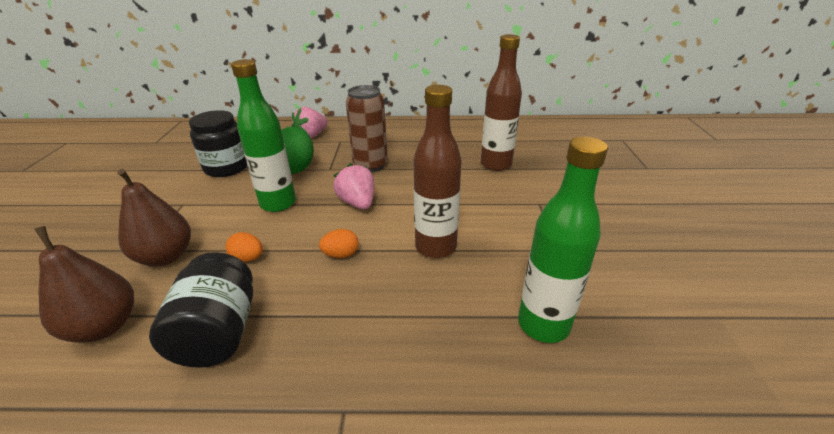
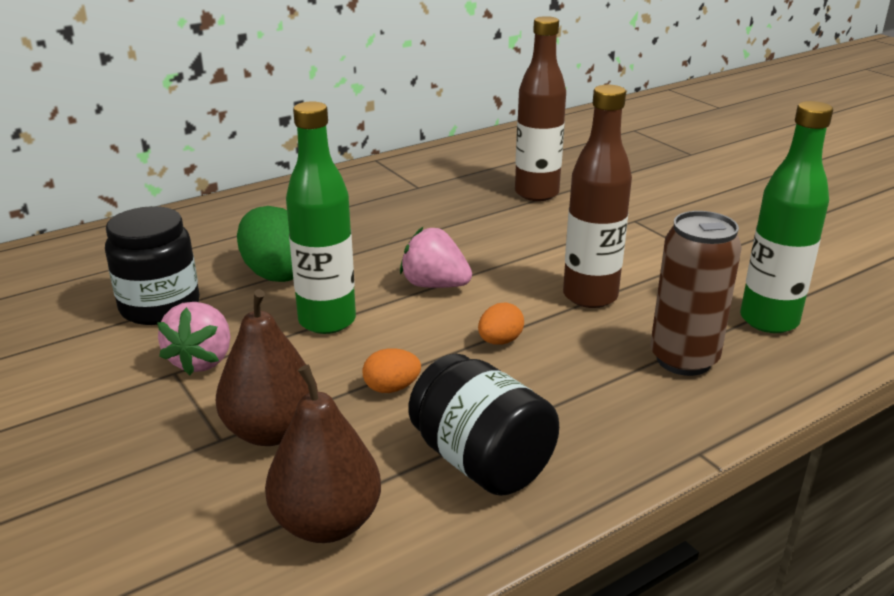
camera: 35 degrees left, 5 degrees down
(311, 136) = (228, 227): pink strawberry -> pink strawberry (202, 360)
(370, 165) = (382, 239): brown can -> brown can (683, 359)

